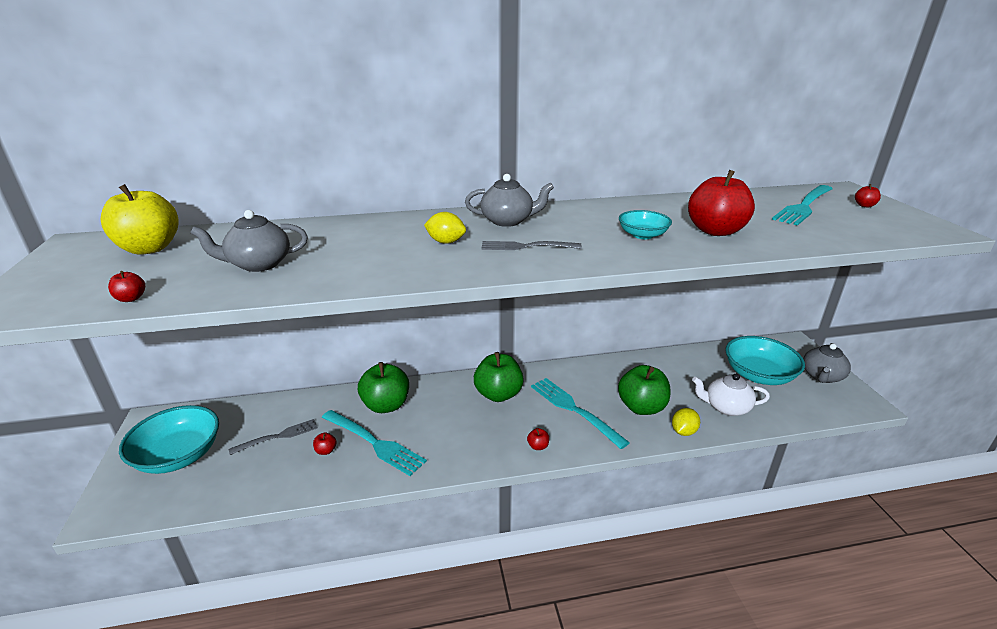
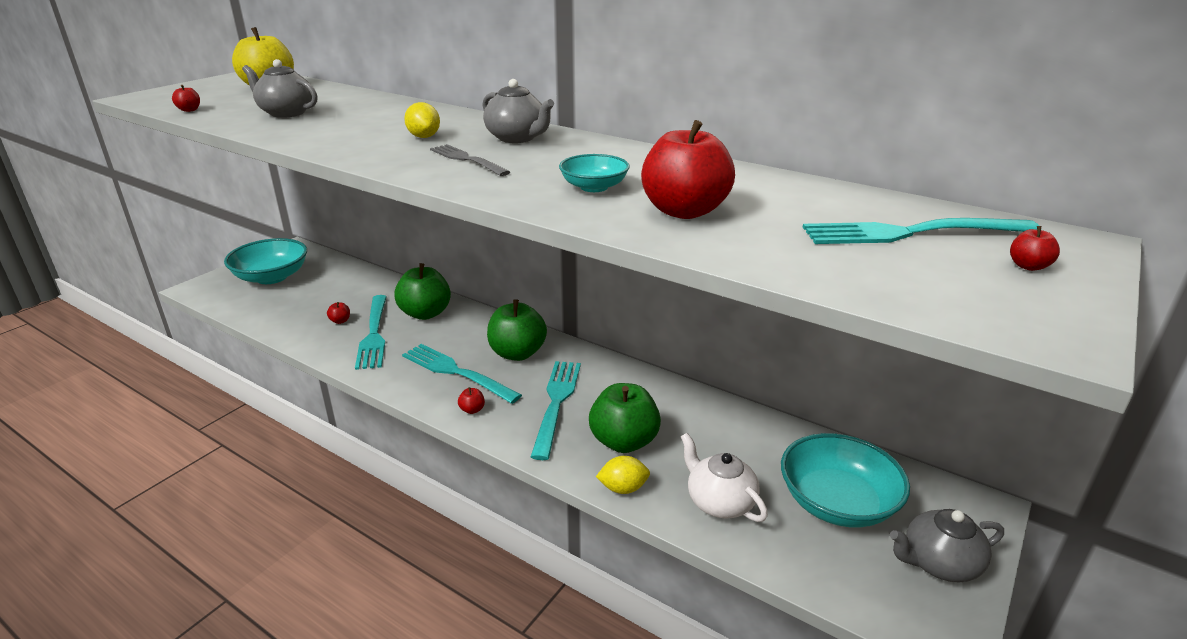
camera: 45 degrees right, 0 degrees up
(278, 436) = (332, 296): grey fork -> none
(484, 430) = (456, 372): none -> turquoise fork

